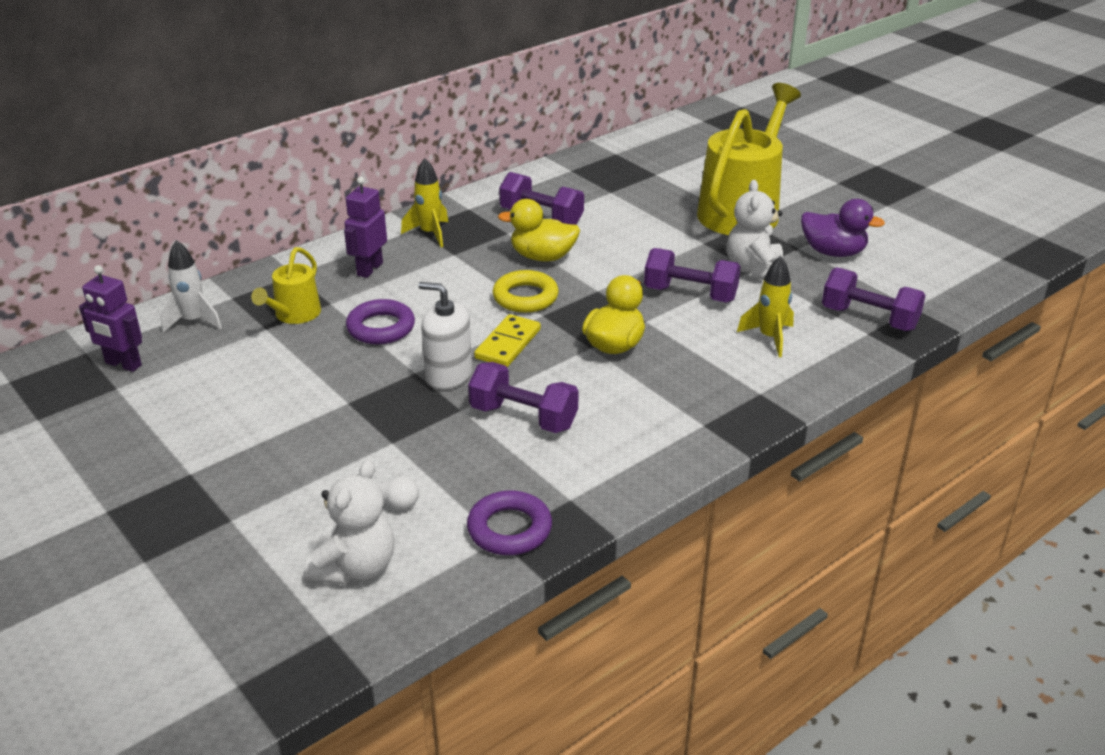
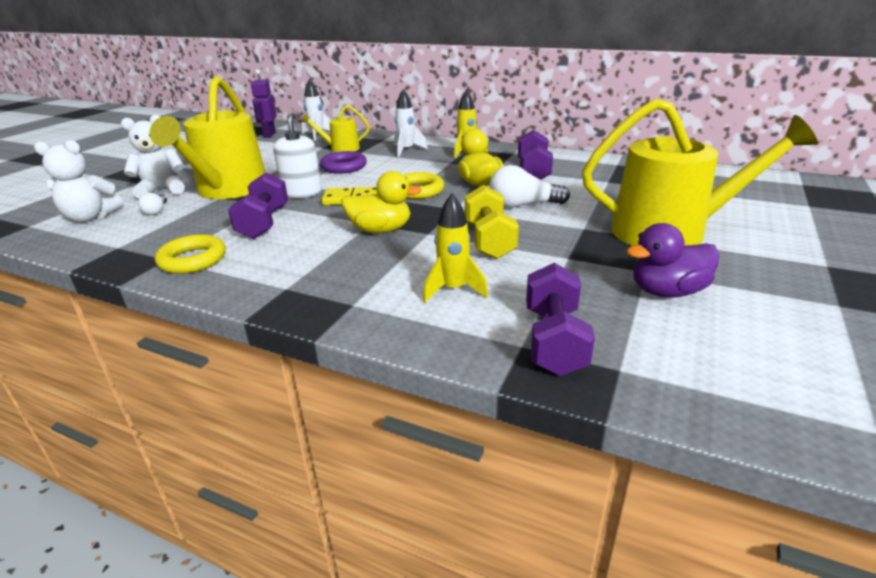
camera: 65 degrees right, 5 degrees down
(369, 269) = (407, 150): purple robot -> white rocket
(370, 433) = (228, 190): none -> yellow watering can
(509, 529) = (128, 248): purple ring -> none
(589, 479) = (192, 260): none -> yellow ring
(626, 252) = (523, 205): none -> white light bulb
(690, 294) = (489, 240): purple dumbbell -> yellow dumbbell
(754, 270) = (568, 258): white teddy bear -> white teddy bear (162, 190)
(833, 252) = (667, 291): purple duck -> purple duck turned 75 degrees clockwise

